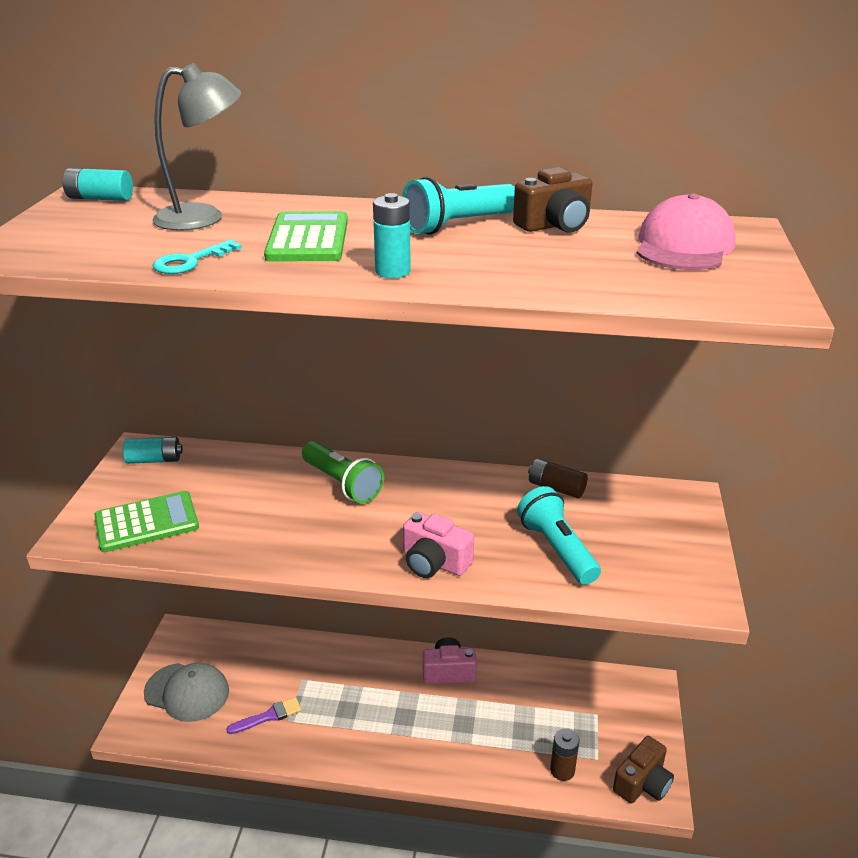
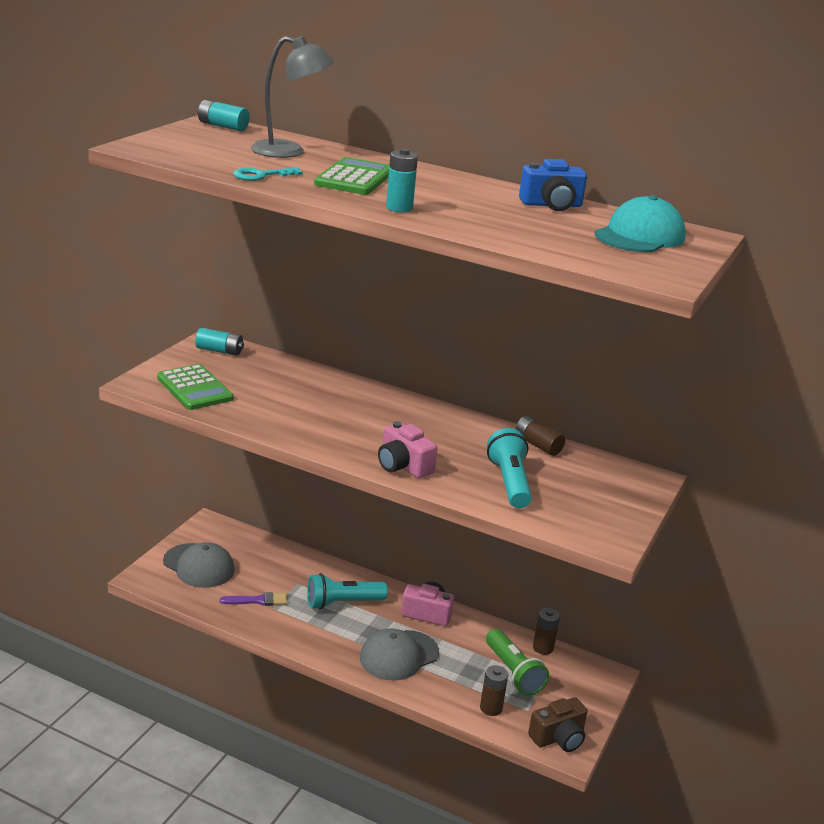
camera: 15 degrees right, 5 degrees down
(147, 522) = (195, 388): green calculator -> green calculator turned 60 degrees clockwise
(342, 484) = (359, 400): green flashlight -> green flashlight (513, 673)
(443, 736) = (399, 655): none -> grey cap
(458, 225) = (475, 191): turquoise flashlight -> turquoise flashlight (343, 603)
(555, 225) = (551, 205): brown camera -> blue camera
(577, 675) = (543, 648): none -> brown battery
(683, 246) = (639, 236): pink cap -> turquoise cap

